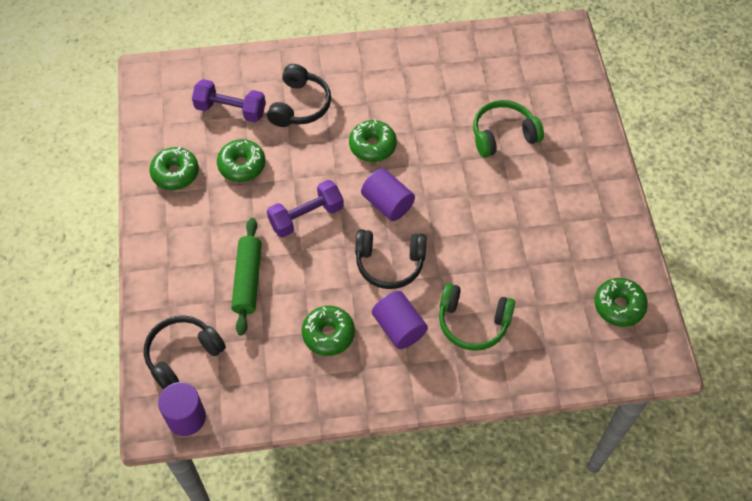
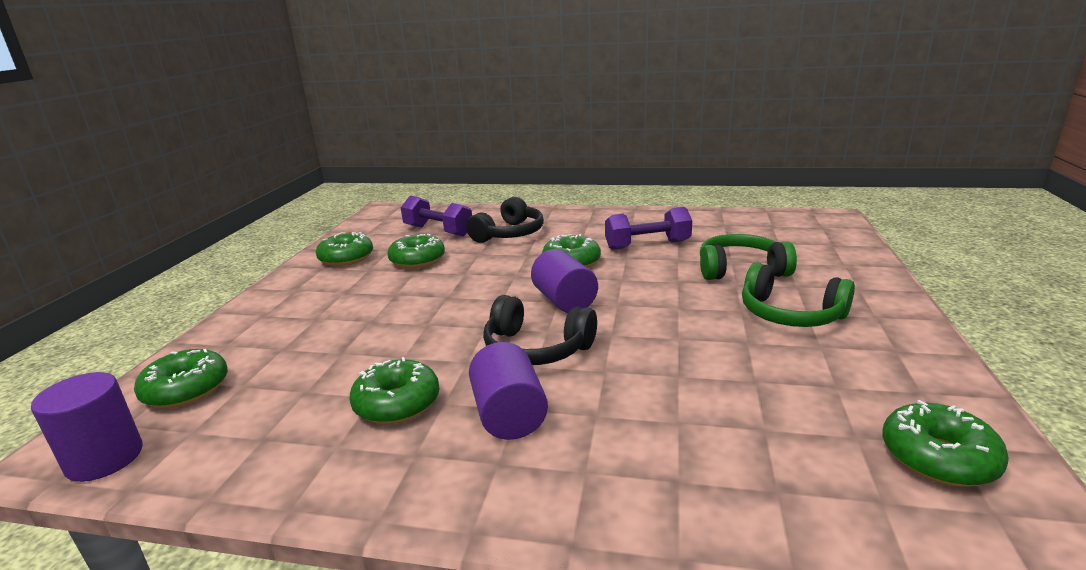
camera: 20 degrees right, 35 degrees down
(182, 355) = (186, 390): black headphones -> green donut
(247, 280) = (340, 337): green rolling pin -> none
(306, 217) = (456, 299): purple dumbbell -> purple dumbbell (647, 245)
(473, 322) = (637, 430): green headphones -> green headphones (790, 314)

